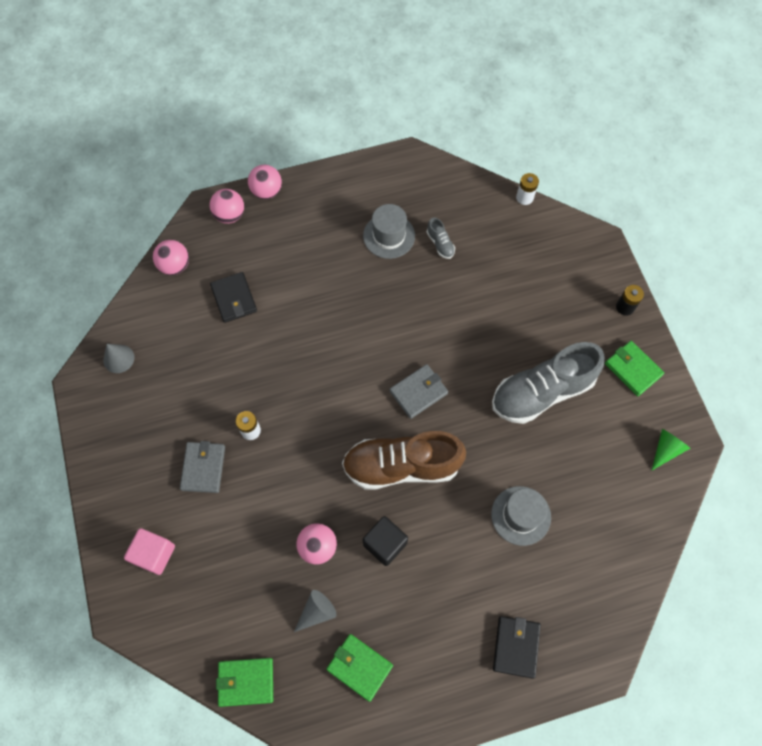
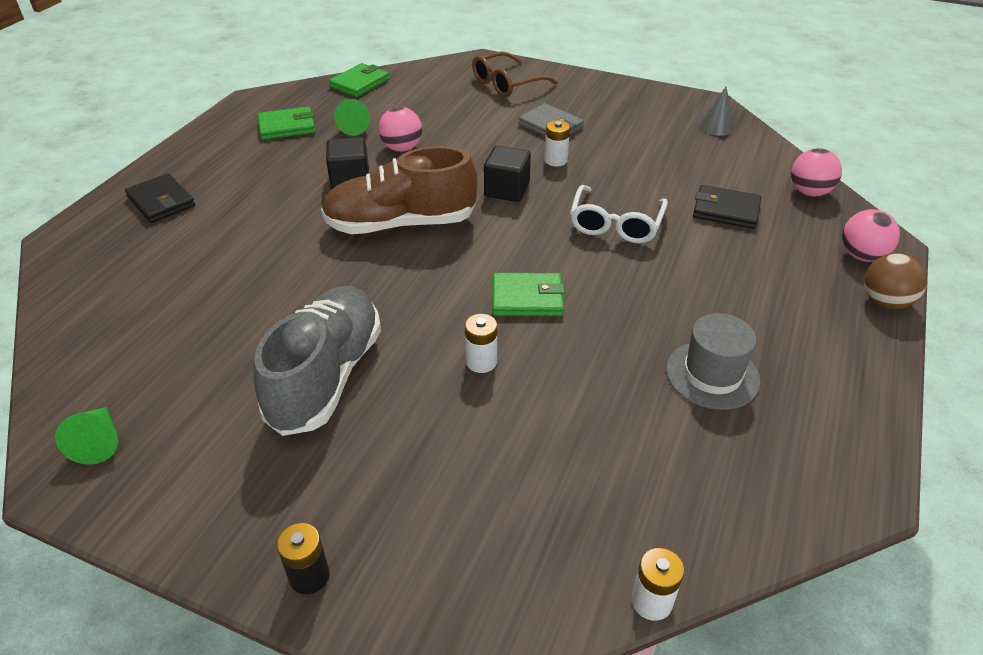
camera: 130 degrees right, 25 degrees down
(154, 554) = (507, 84): pink cube -> brown glasses
(267, 191) = (885, 302): pink ball -> brown ball
(298, 347) = (616, 224): none -> white glasses
(312, 434) = (507, 190): none -> black cube
(317, 612) = (355, 127): grey cone -> green cone
(402, 466) = (401, 224): brown shoe -> brown shoe turned 135 degrees counterclockwise
(418, 392) = (460, 276): grey wallet -> none
(440, 244) = (651, 420): grey shoe -> none
(469, 333) = (481, 362): none -> white battery
(521, 515) = (241, 270): grey hat -> none
(633, 369) = (222, 498): green wallet -> green wallet (527, 298)

